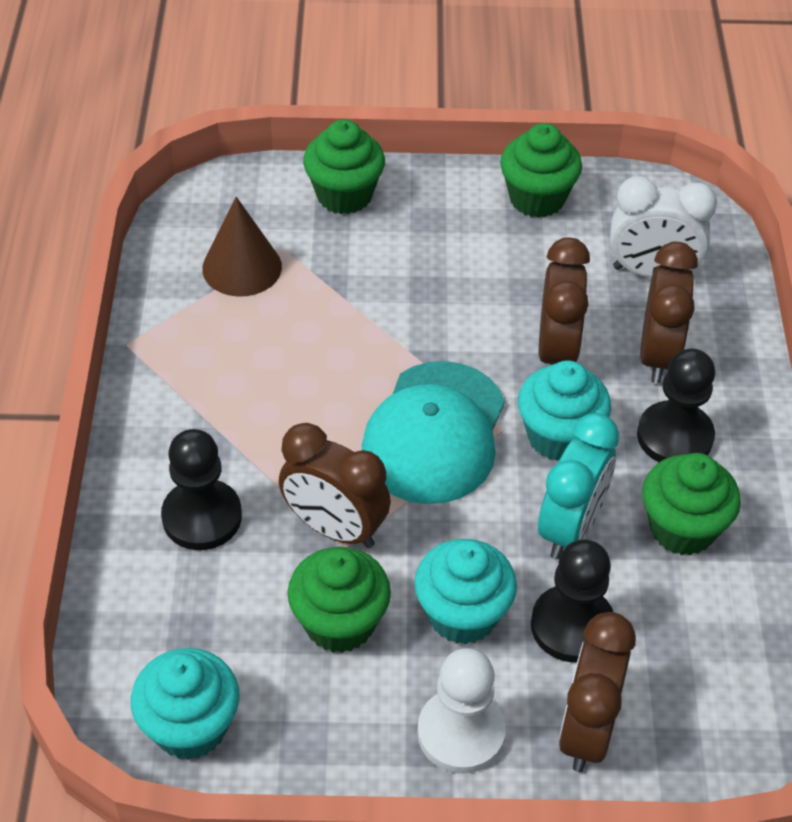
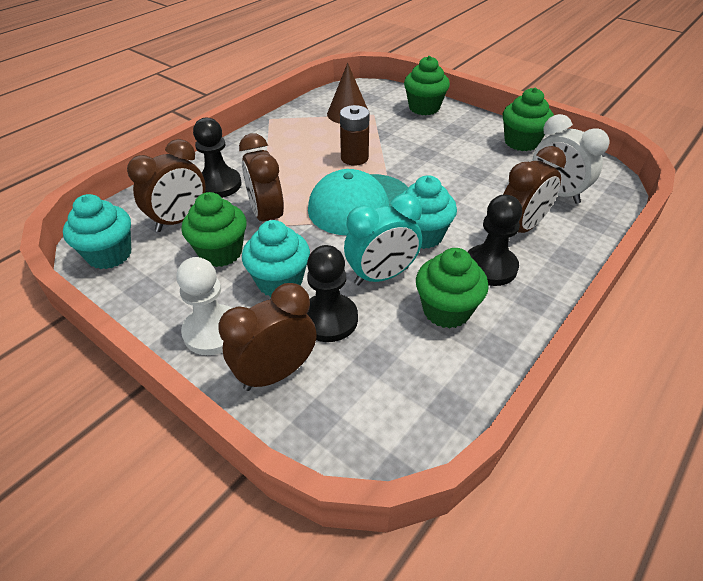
camera: 40 degrees right, 5 degrees down
(344, 353) = (354, 158): none -> brown battery
(557, 351) = (462, 202): brown clock -> brown clock (179, 220)

